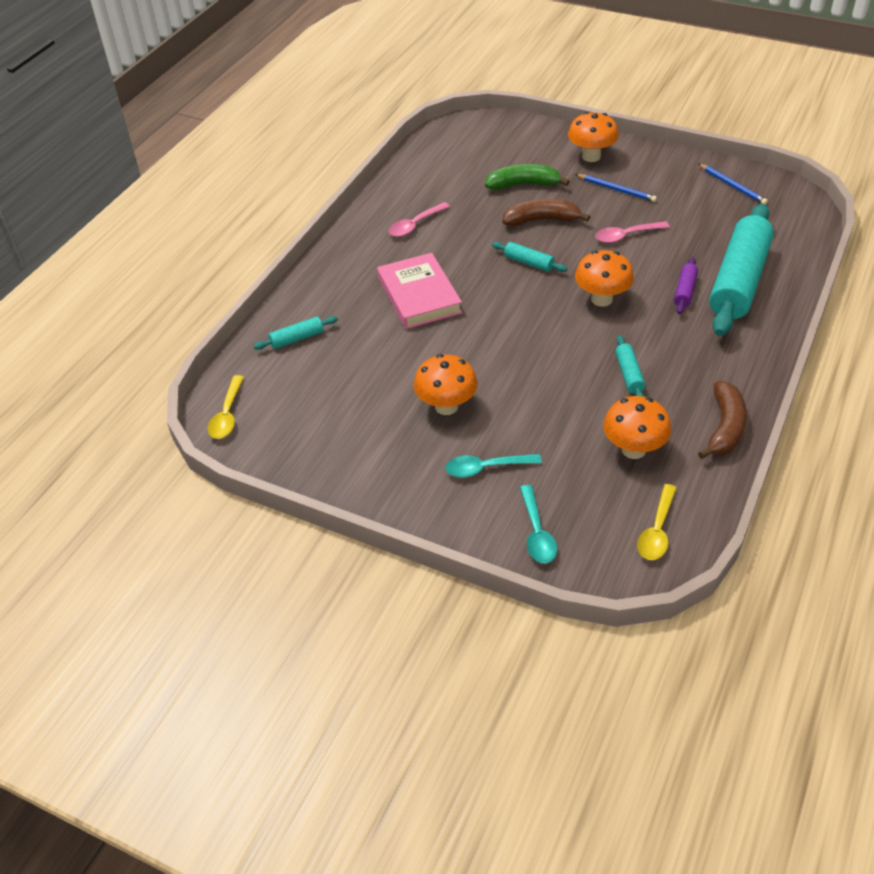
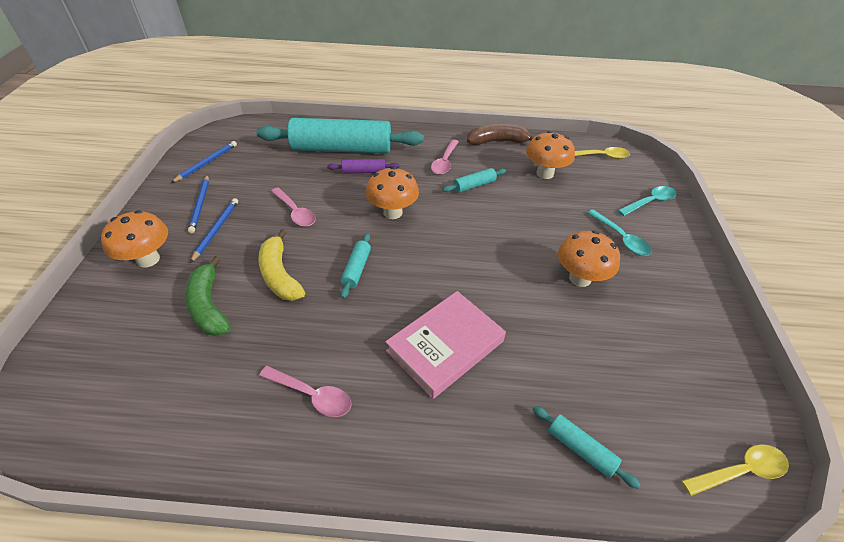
camera: 115 degrees left, 0 degrees up
(541, 220) = (280, 275): brown banana -> yellow banana
(658, 182) = (200, 205): none -> blue pencil
(686, 362) = (445, 162): none -> pink spoon

